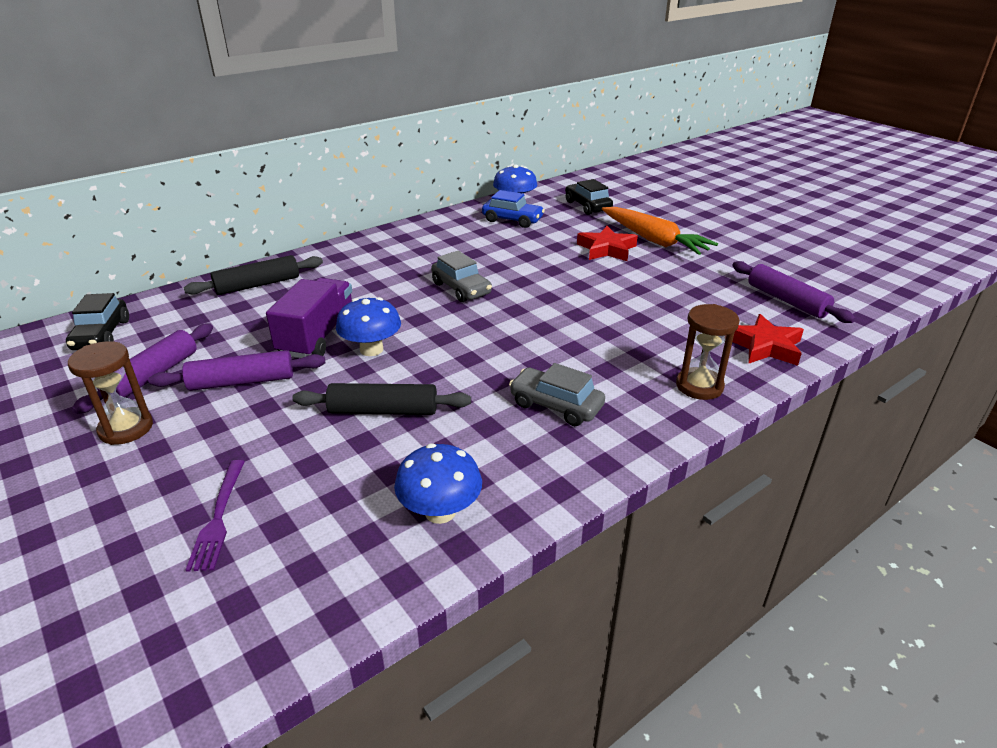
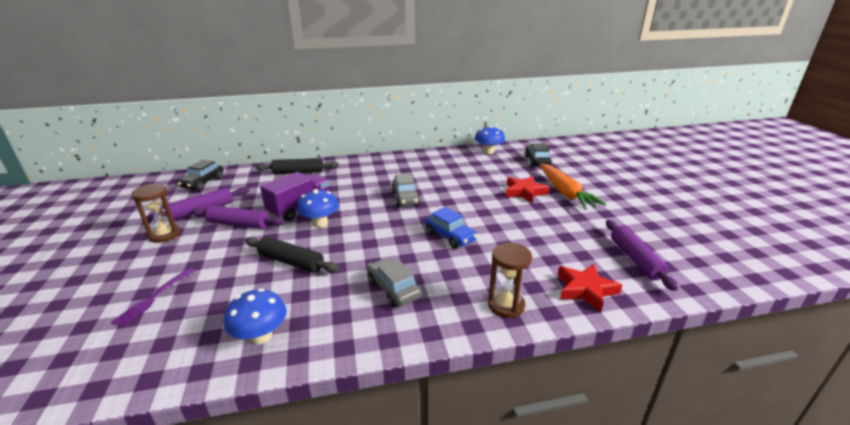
camera: 25 degrees right, 5 degrees down
(512, 220) = (477, 161): blue car -> blue car (450, 236)

